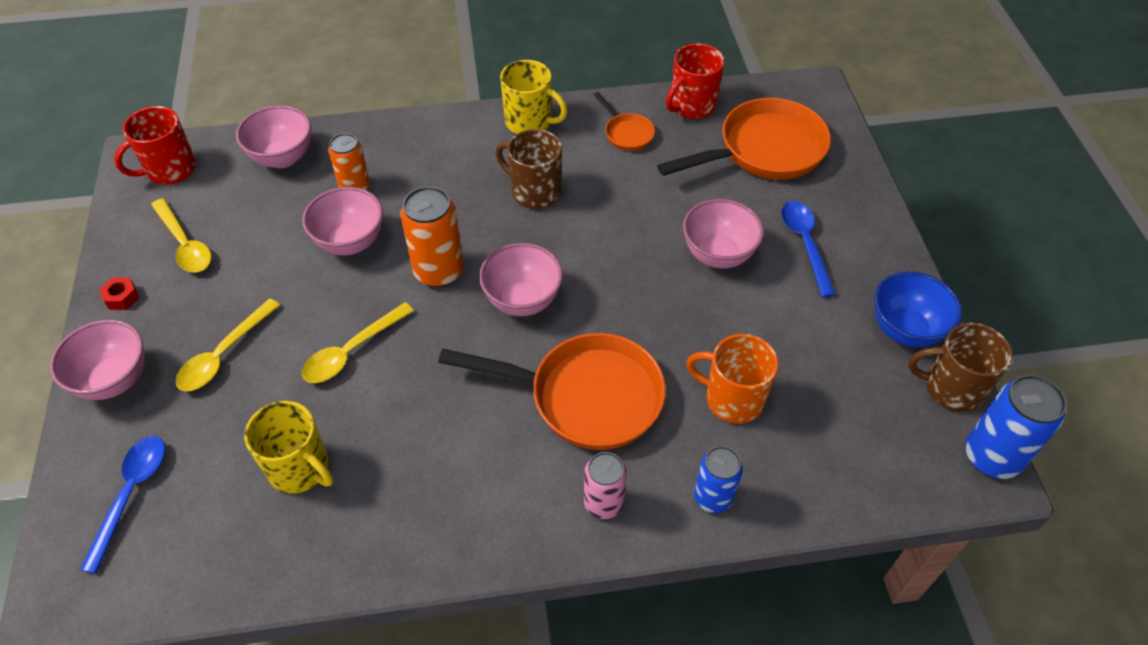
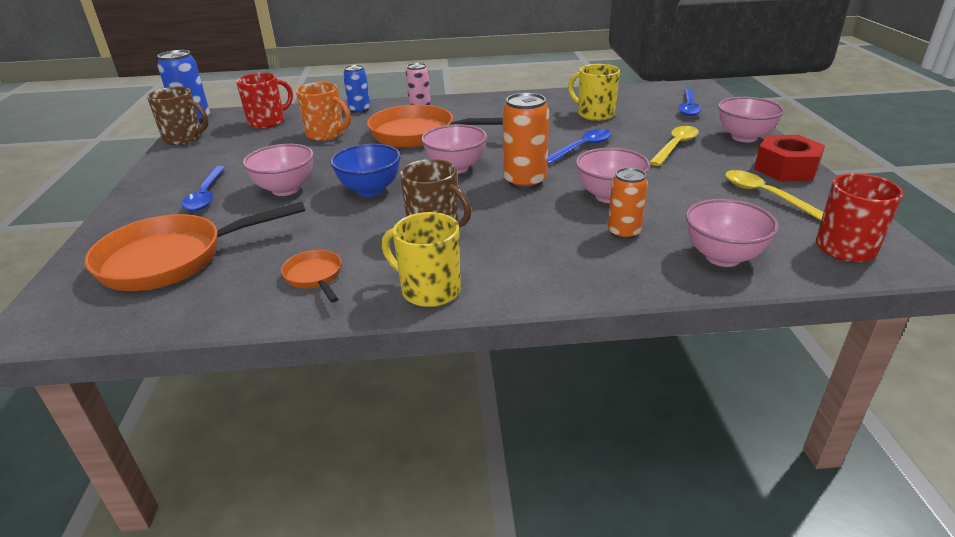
camera: 175 degrees left, 20 degrees down
(122, 297) = (785, 168): red nut -> red nut, size x2.19
(352, 351) = (582, 148): yellow spoon -> blue spoon
(692, 106) = (214, 306): red mug -> red mug (267, 122)
(905, 330) = (183, 157): blue bowl -> blue bowl (370, 190)

